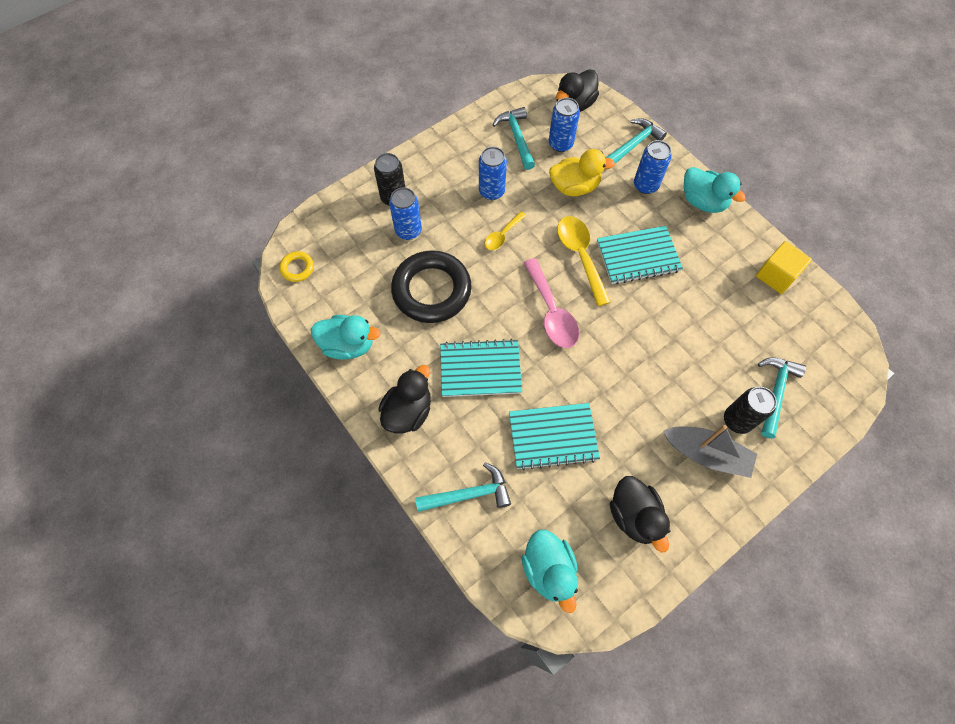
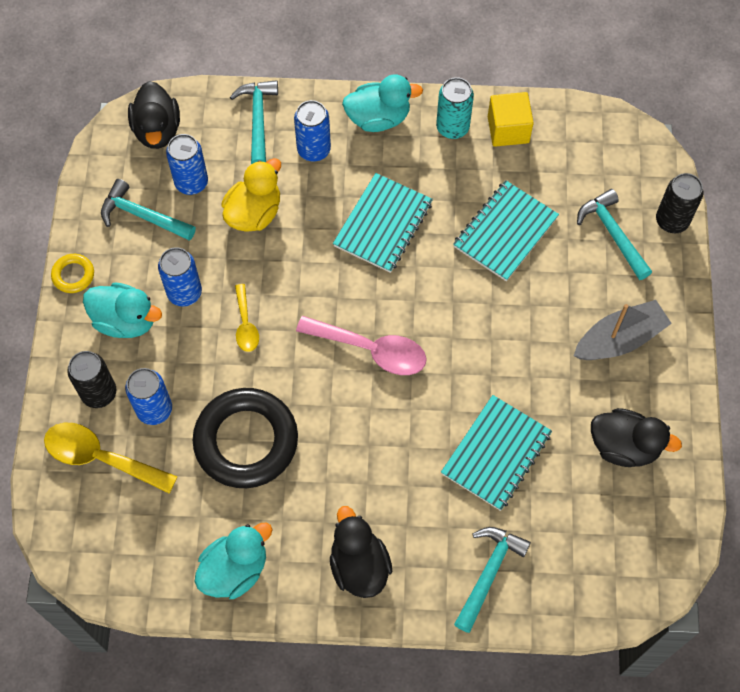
camera: 50 degrees left, 0 degrees up
(297, 268) = (94, 556): yellow ring -> yellow ring (73, 275)
(480, 369) = (373, 463): turquoise notebook -> turquoise notebook (505, 232)
(549, 570) = (613, 558): turquoise duck -> turquoise duck (125, 320)
(580, 256) = (335, 274): yellow spoon -> yellow spoon (101, 458)
(737, 420) = (611, 287): black can -> black can (672, 221)
(742, 244) = (452, 127): none -> turquoise can

